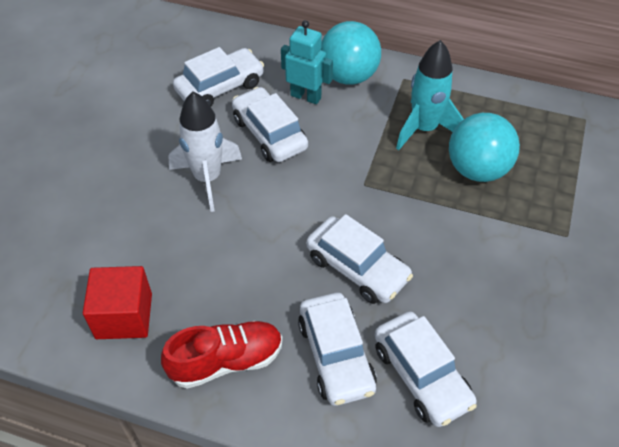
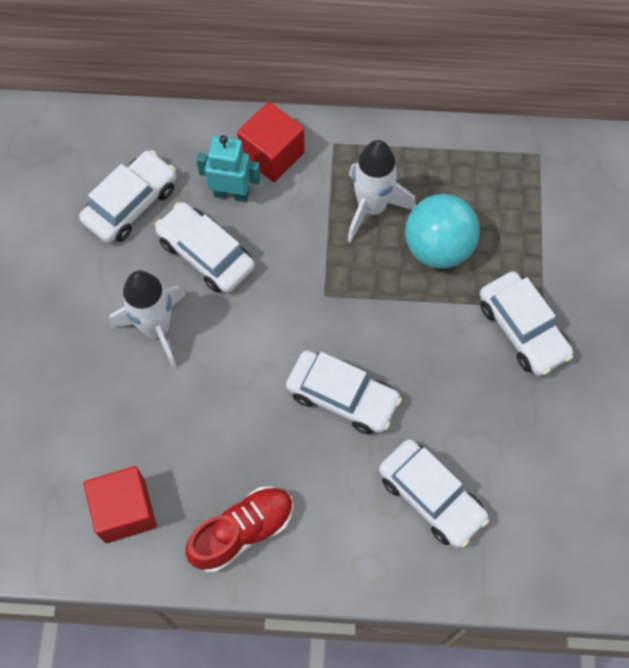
camera: 15 degrees left, 15 degrees up
(336, 355) = (346, 498): white car -> white car (522, 329)
(348, 76) = (272, 154): turquoise ball -> red cube
(424, 129) = (372, 208): turquoise rocket -> white rocket

